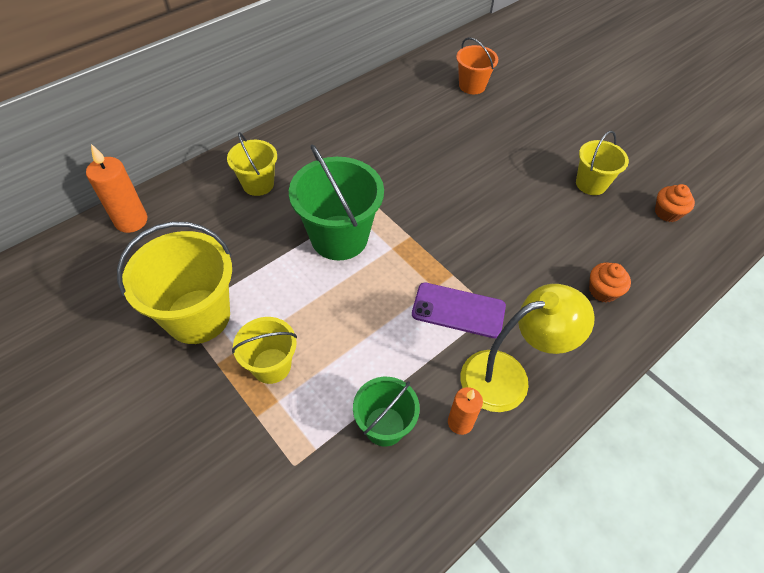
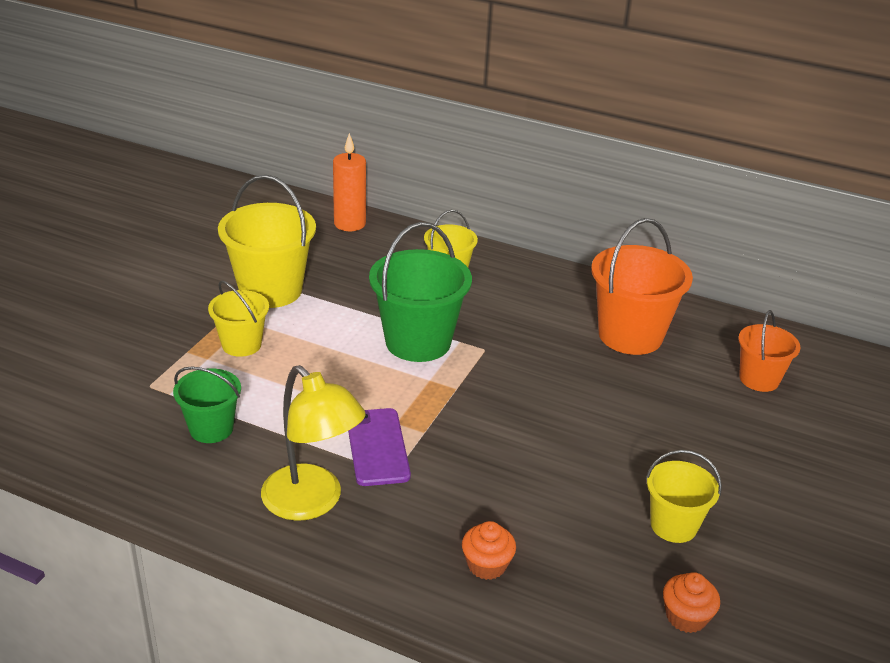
camera: 65 degrees right, 20 degrees down
(397, 120) = (630, 335): none -> orange bucket
(460, 422) = (238, 478): orange candle -> none

